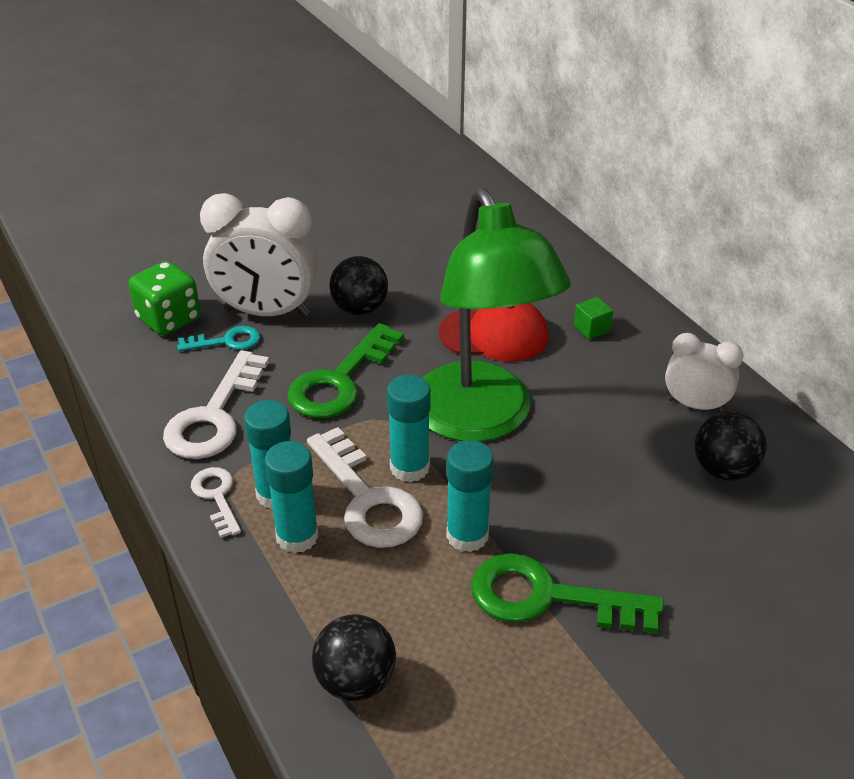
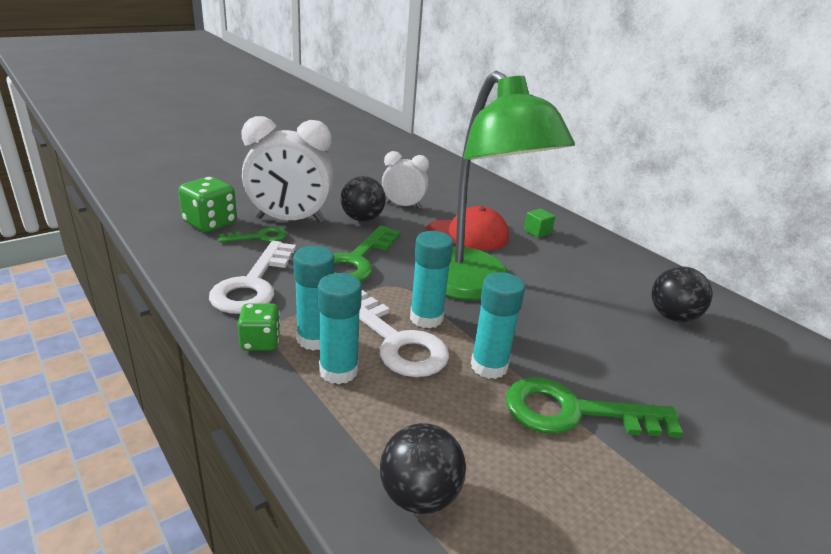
camera: 10 degrees left, 10 degrees down
(217, 497) = (260, 342): white key -> green dice
(227, 341) = (259, 237): turquoise key -> green key
(695, 405) = (631, 276): white clock -> white clock (403, 206)

